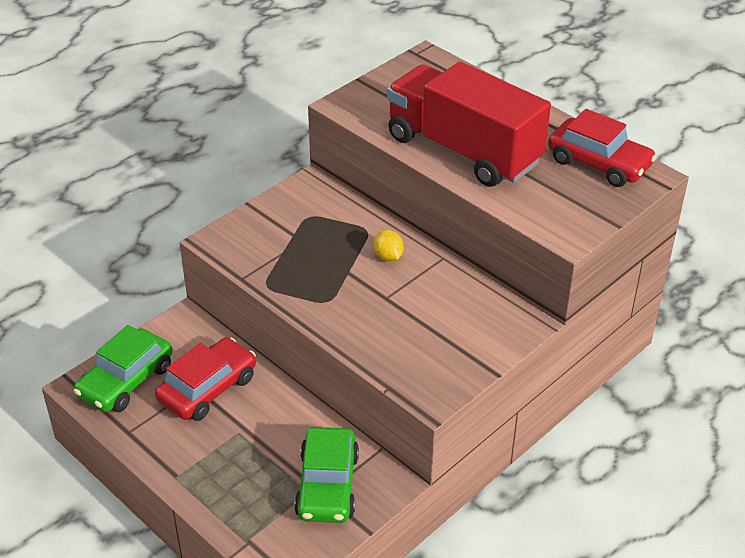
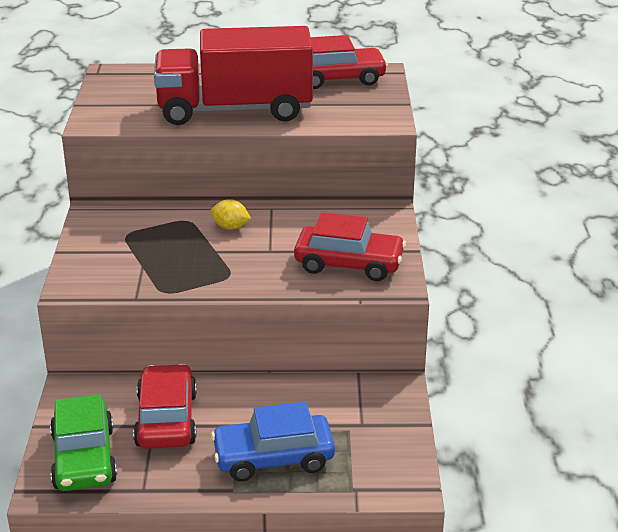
camera: 45 degrees left, 10 degrees down
(231, 473) = (273, 458): none -> blue car
(327, 485) = (356, 417): green car -> none
(426, 350) = (349, 264): none -> red car

